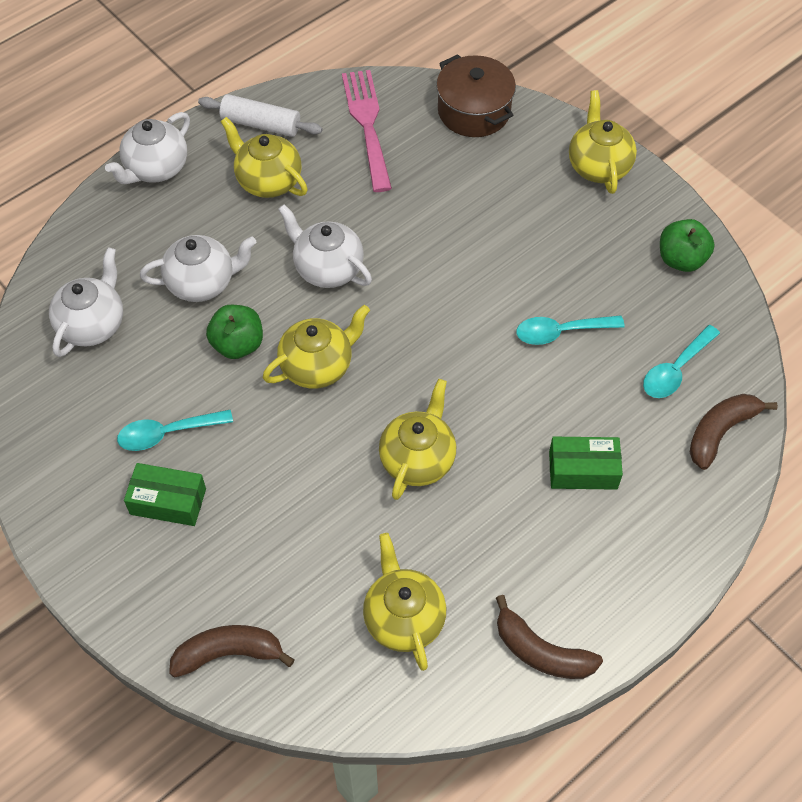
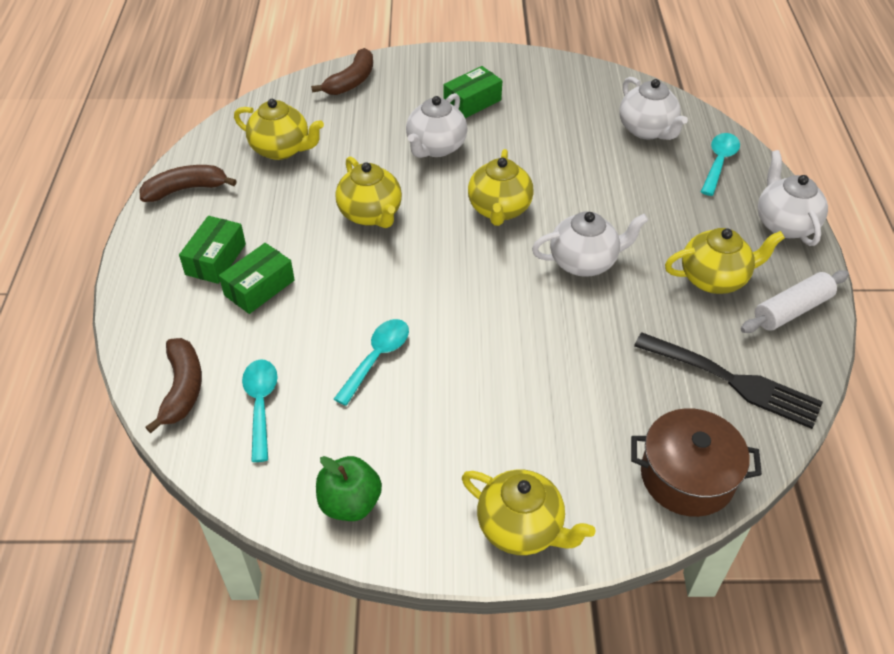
camera: 130 degrees right, 10 degrees down
(167, 433) = (521, 122): turquoise spoon -> turquoise spoon (719, 162)
(202, 283) = (635, 193): white teapot -> white teapot (435, 147)
(238, 344) = (560, 183): green apple -> none
(367, 124) = (734, 382): pink fork -> black fork
(590, 534) = (216, 259): none -> green box

